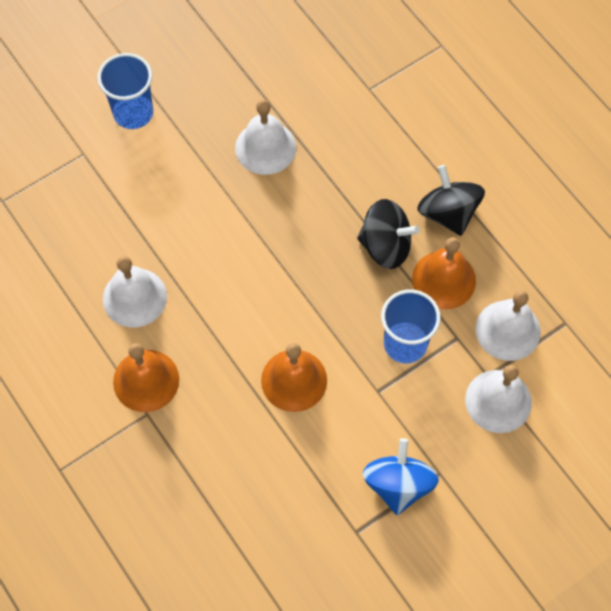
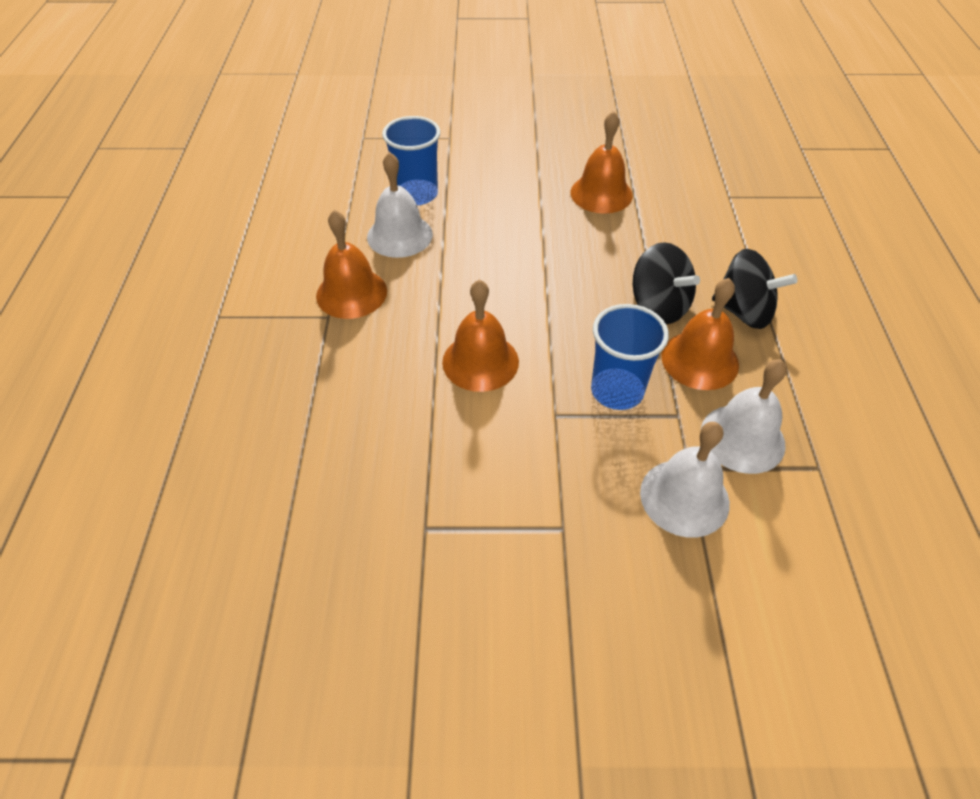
camera: 35 degrees right, 15 degrees down
(133, 113) = (511, 131): blue cup -> blue cup (417, 194)
(265, 147) = (601, 194): white bell -> orange bell
(398, 484) = (508, 511): blue spinning top -> none
(448, 213) = (743, 311): black spinning top -> black spinning top turned 105 degrees clockwise

